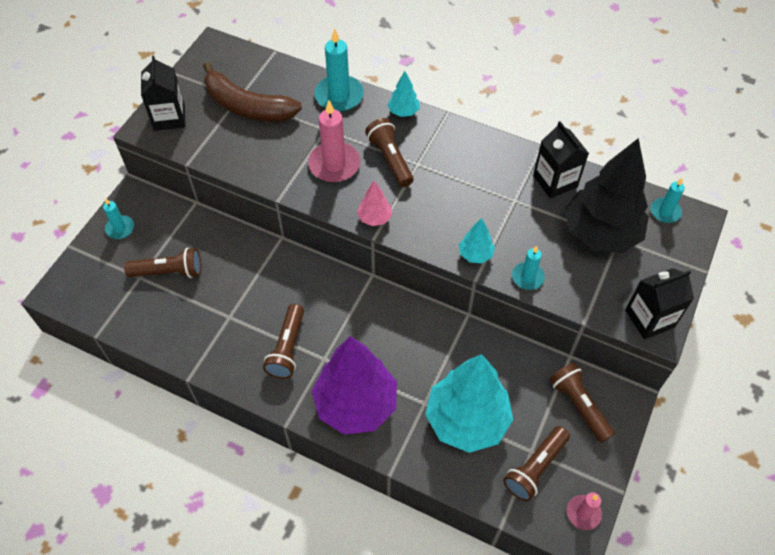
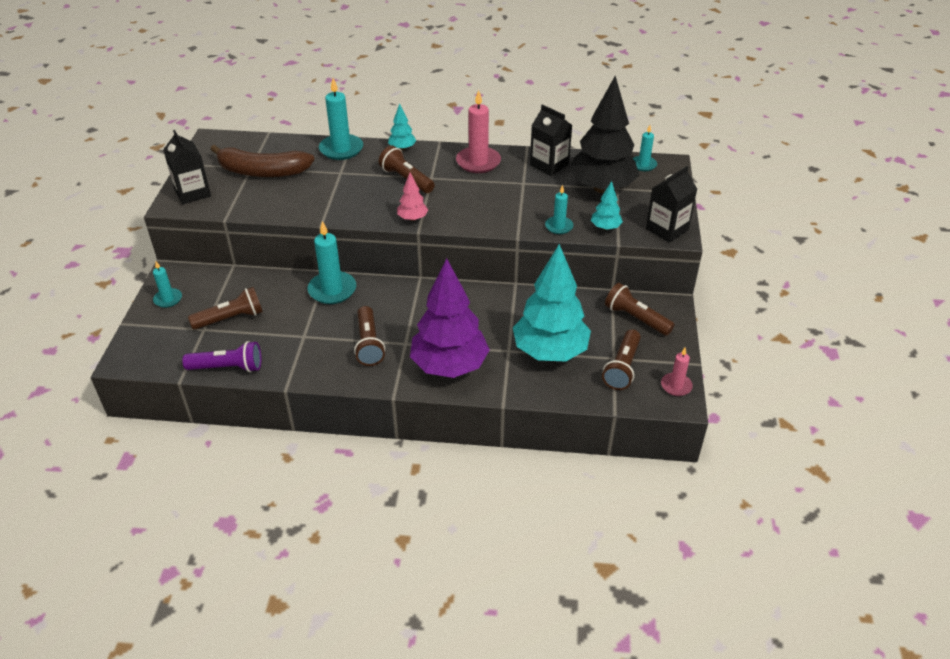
camera: 20 degrees left, 15 degrees down
(144, 334) = (227, 368): none -> purple flashlight
(278, 265) = (332, 290): none -> turquoise candle
(334, 164) = (359, 192): pink candle -> pink candle (478, 162)
(475, 254) = (509, 222): turquoise tree -> turquoise tree (605, 228)

